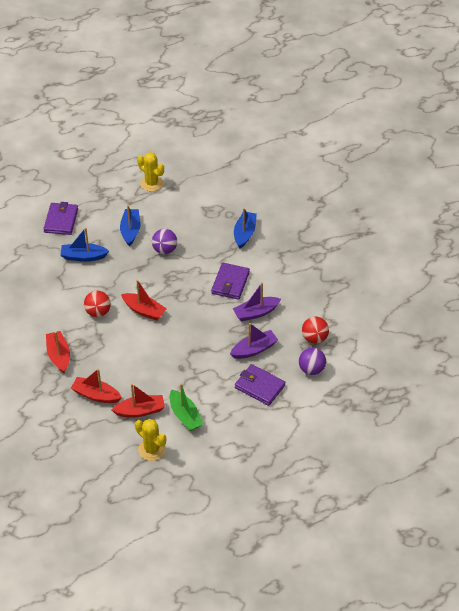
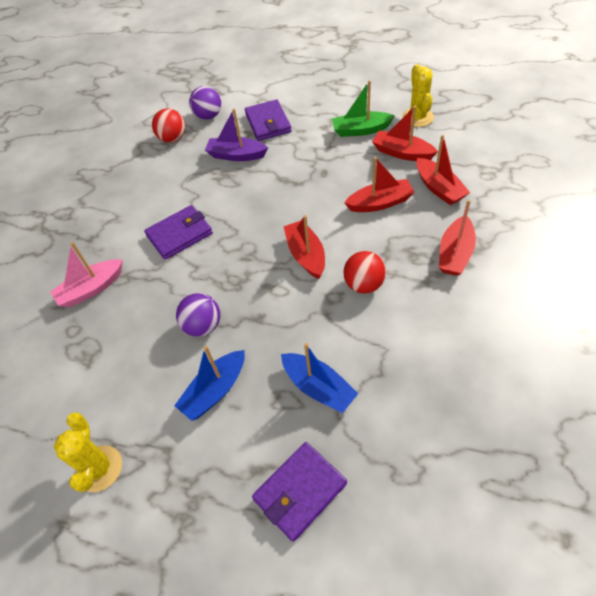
camera: 135 degrees left, 5 degrees up
(126, 365) = (380, 203): none -> red boat
(185, 416) = (361, 130): green boat -> green boat turned 105 degrees counterclockwise
(244, 233) = (91, 289): blue boat -> pink boat
(256, 313) = (193, 188): purple boat -> none

